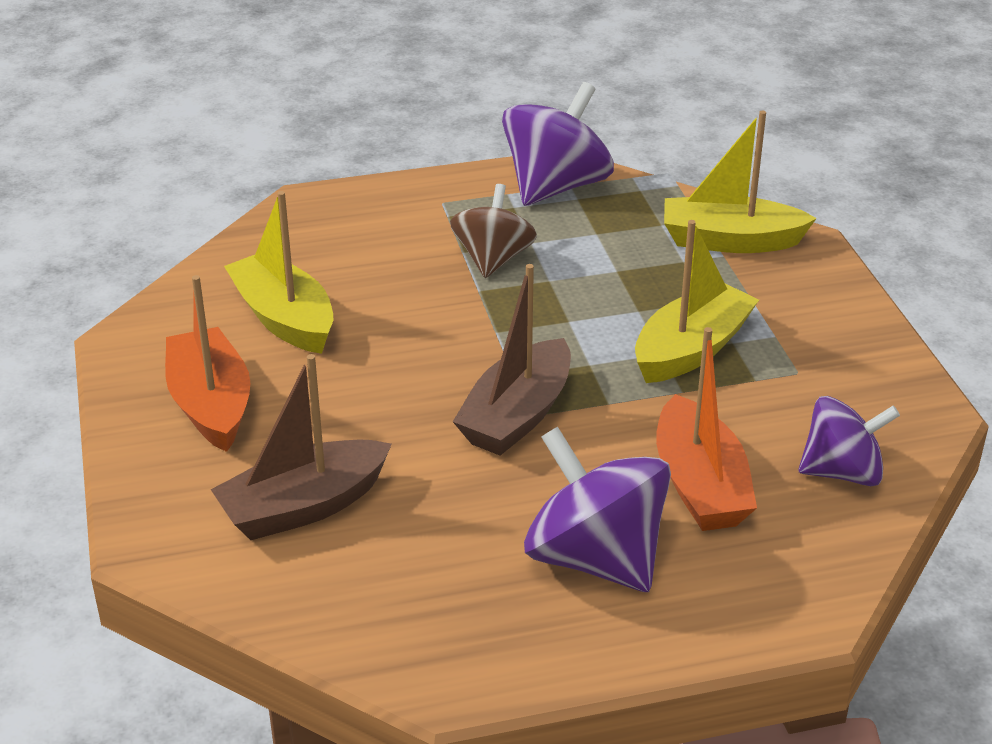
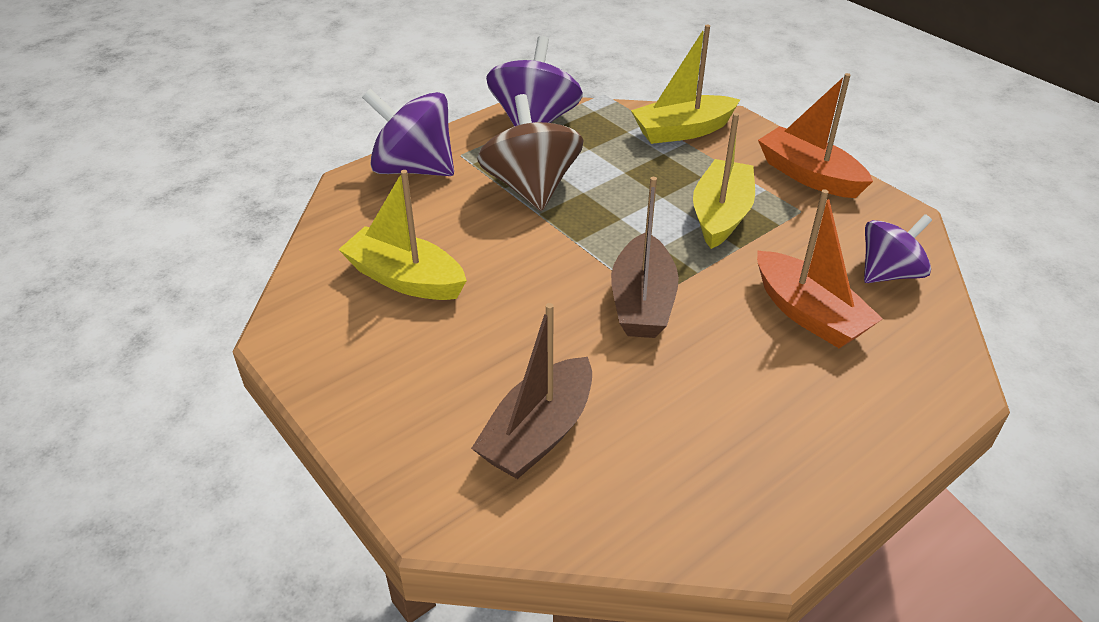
camera: 25 degrees left, 5 degrees up
(211, 404) = (397, 370): orange boat -> orange boat (809, 175)
(493, 259) = (531, 187): brown spinning top -> brown spinning top, size x1.51
(595, 558) = (786, 396): purple spinning top -> purple spinning top (413, 169)

